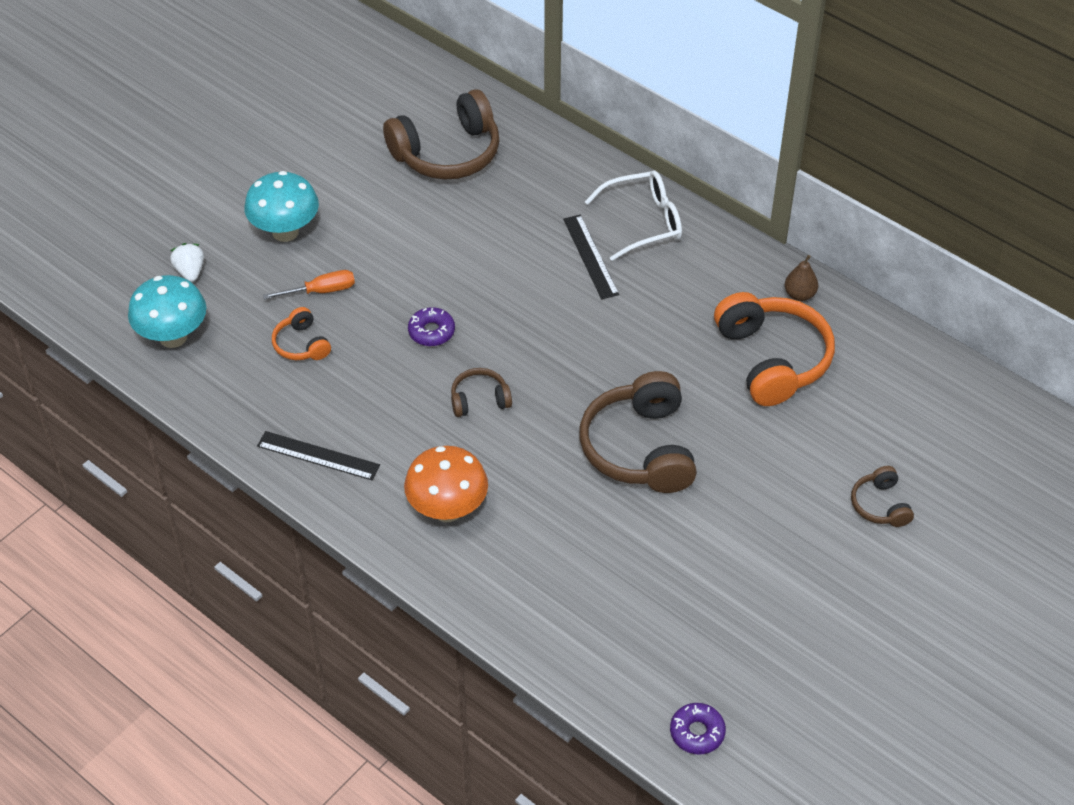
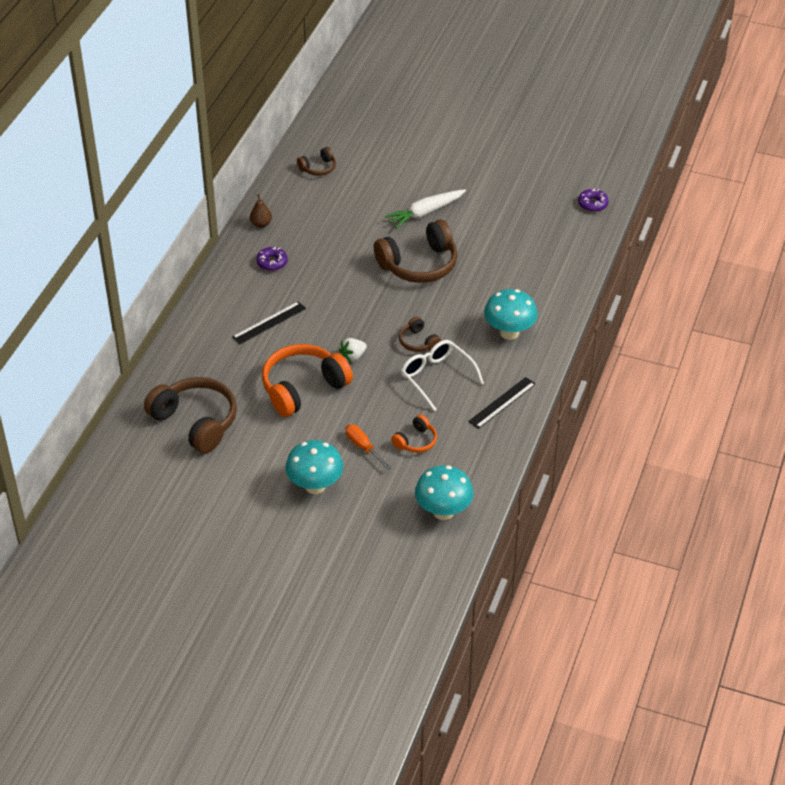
camera: 110 degrees left, 5 degrees down
(190, 272) = (378, 526): white strawberry -> white strawberry (353, 356)
(318, 455) = (502, 402): black ruler -> black ruler turned 45 degrees clockwise
(431, 332) = (373, 380): purple donut -> purple donut (272, 262)
(447, 509) = (509, 332): orange mushroom -> turquoise mushroom
(644, 222) = (225, 305): white glasses -> white glasses (436, 377)
(756, 491) = (425, 213): none -> white carrot
(772, 359) = (321, 225): orange headphones -> orange headphones (303, 388)
(880, 505) = (409, 167): brown headphones -> brown headphones (318, 168)

